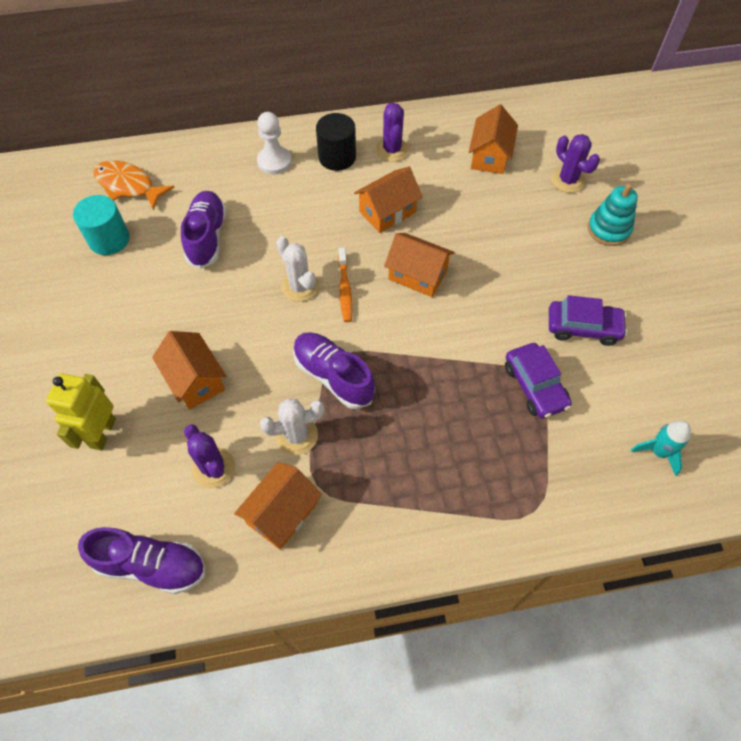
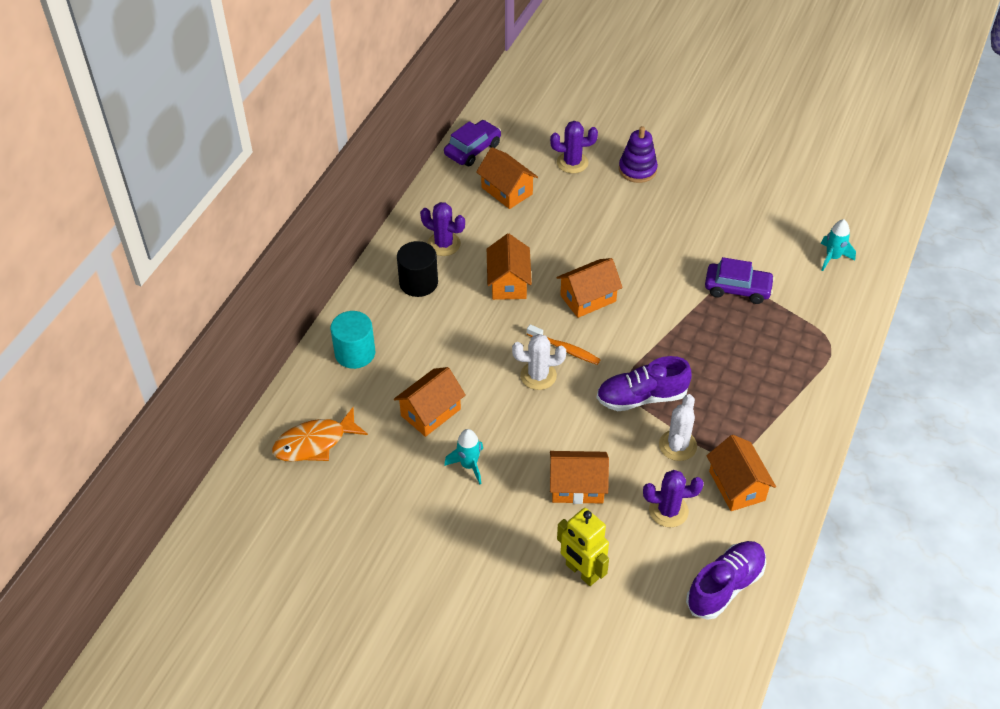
camera: 55 degrees left, 10 degrees down
(109, 239) = (370, 484): turquoise cylinder -> turquoise cylinder (355, 353)
(169, 291) = (469, 465): none -> turquoise rocket
(207, 237) = (430, 412): purple shoe -> orange house
(274, 161) = (383, 326): white pawn -> none
(583, 327) = (710, 235): purple car -> purple car (472, 149)
(608, 229) = (637, 170): turquoise stacking toy -> purple stacking toy

